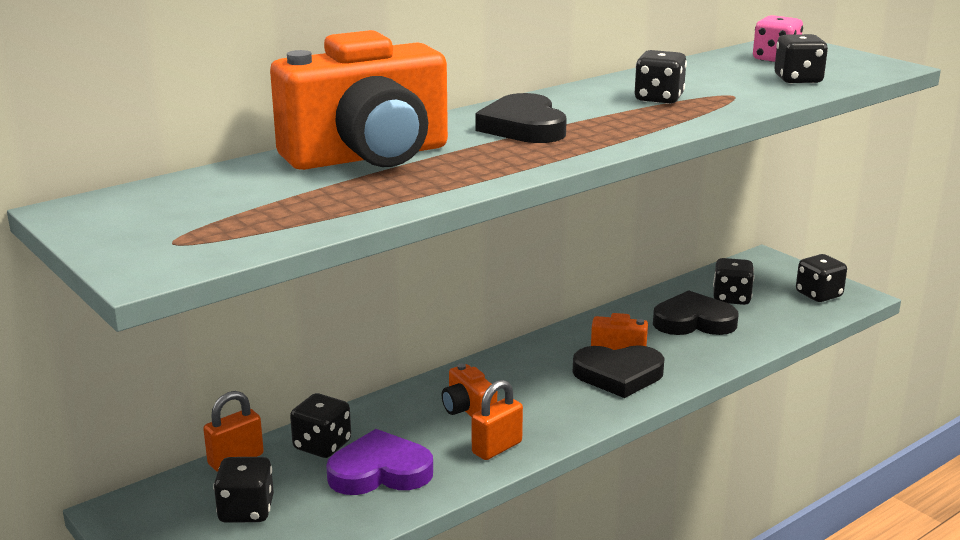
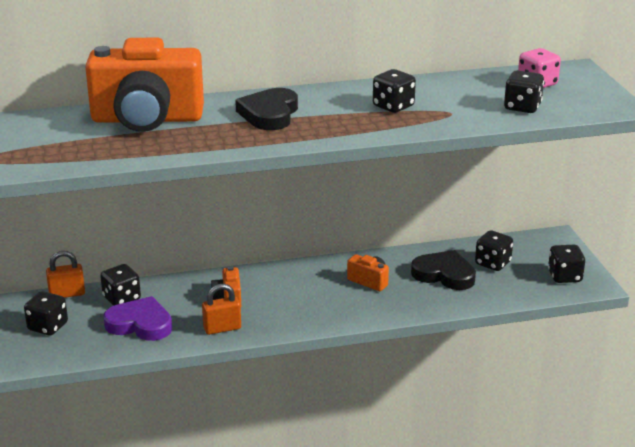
camera: 25 degrees right, 5 degrees up
(618, 375) = (349, 300): black heart -> none

